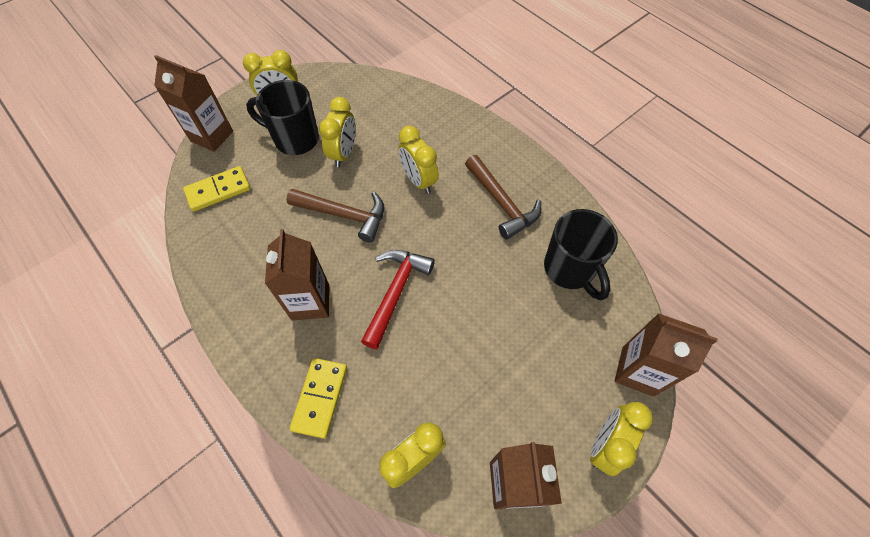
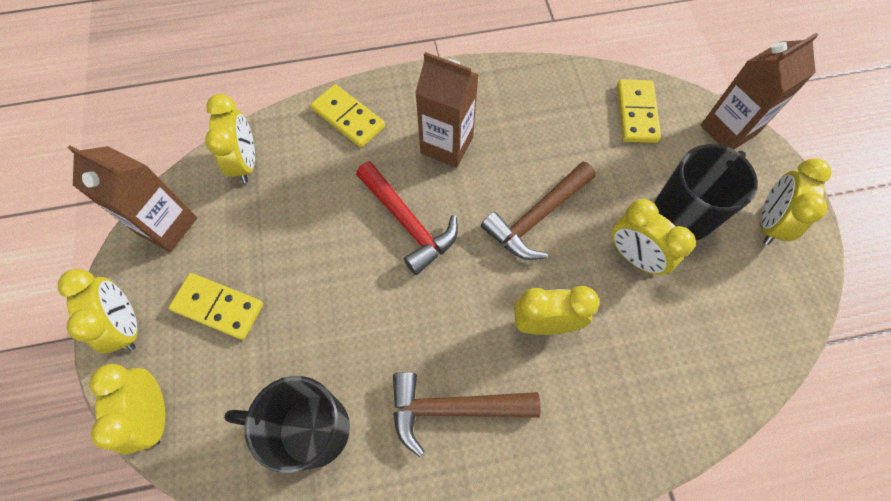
camera: 120 degrees right, 5 degrees up
(544, 384) = (218, 307): none -> yellow domino
(637, 371) = (155, 414): brown carton -> yellow clock

